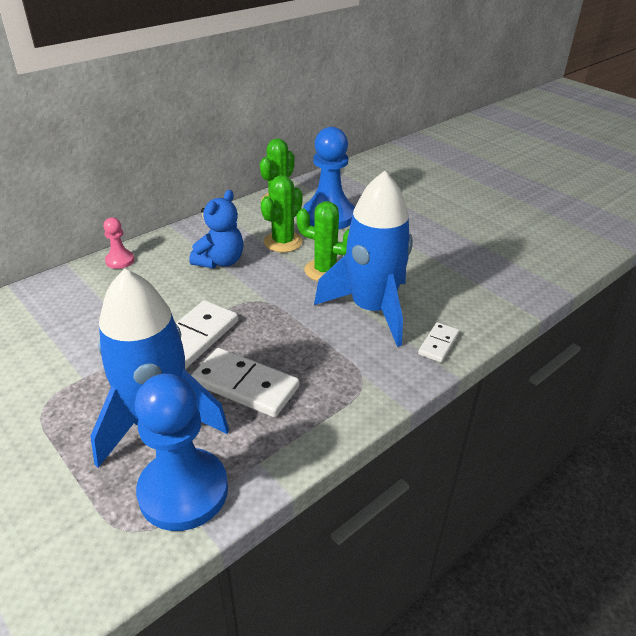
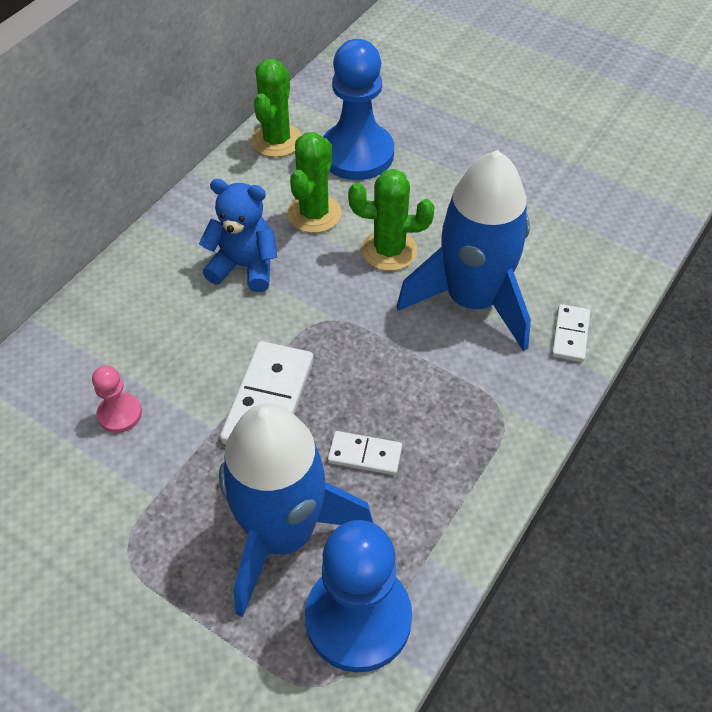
camera: 15 degrees left, 15 degrees up
(120, 260) = (105, 297): pink pawn -> pink pawn (120, 414)
(220, 261) = (244, 266): blue teddy bear -> blue teddy bear turned 90 degrees counterclockwise
(245, 385) = (365, 454): white domino -> white domino, size x0.56

